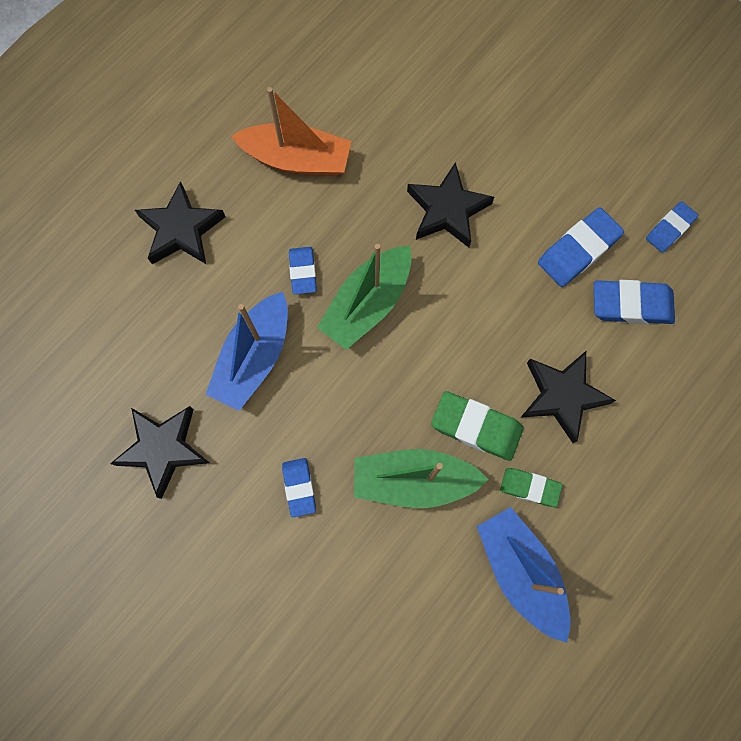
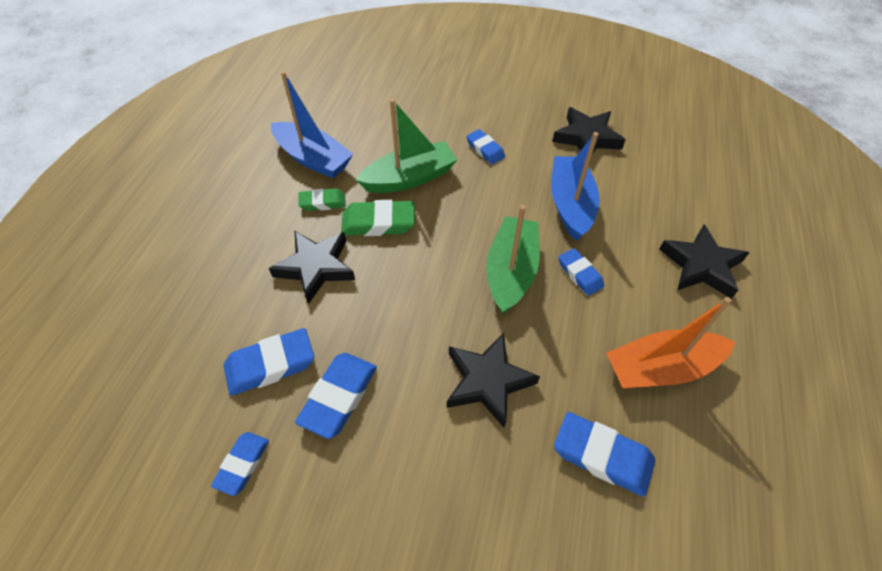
camera: 155 degrees right, 20 degrees down
(390, 121) = (602, 456): none -> blue eraser

